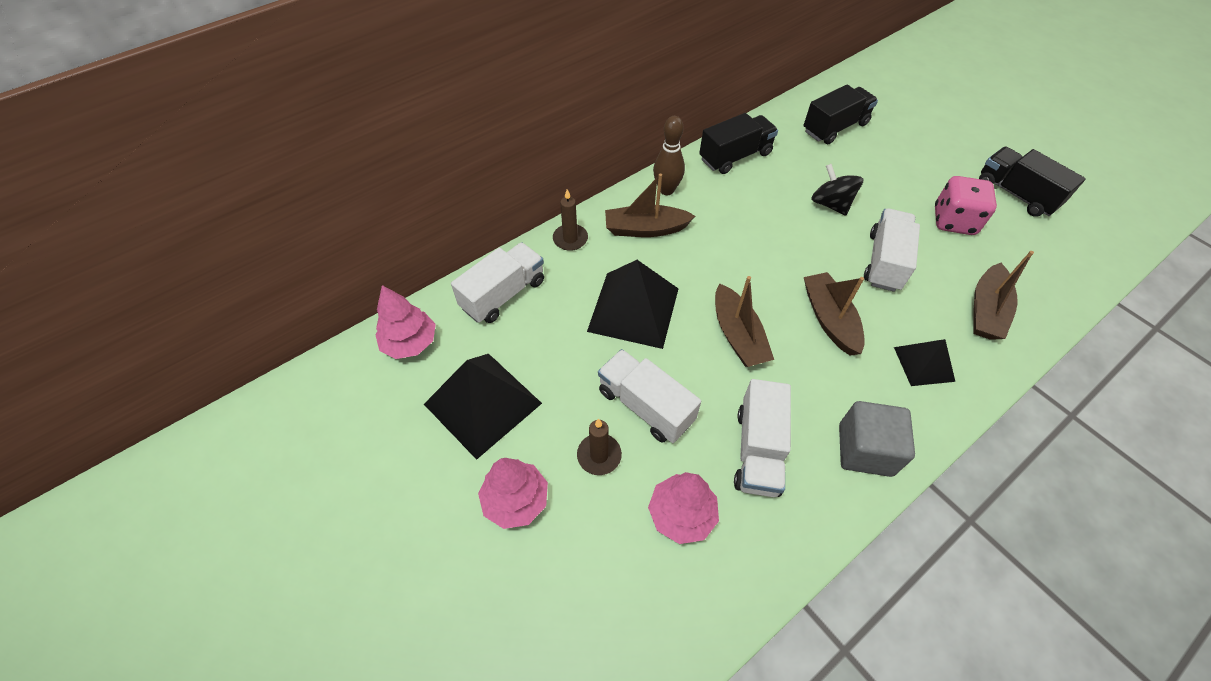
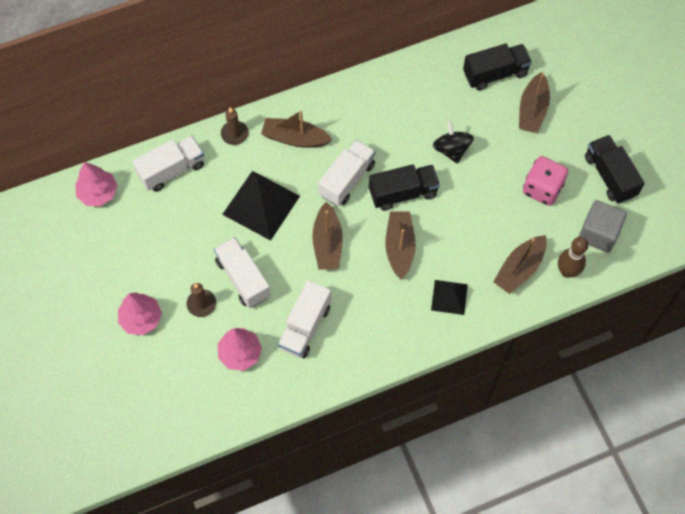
camera: 15 degrees right, 10 degrees up
(483, 403) = (136, 250): black pyramid -> none
(666, 190) = (325, 105): brown bowling pin -> brown bowling pin (567, 271)
(735, 156) = (395, 85): black truck -> black truck (403, 193)
(865, 450) = (376, 344): grey cube -> grey cube (598, 233)
(884, 262) = (466, 211): white truck -> white truck (347, 180)
(893, 151) = (532, 110): none -> brown boat

